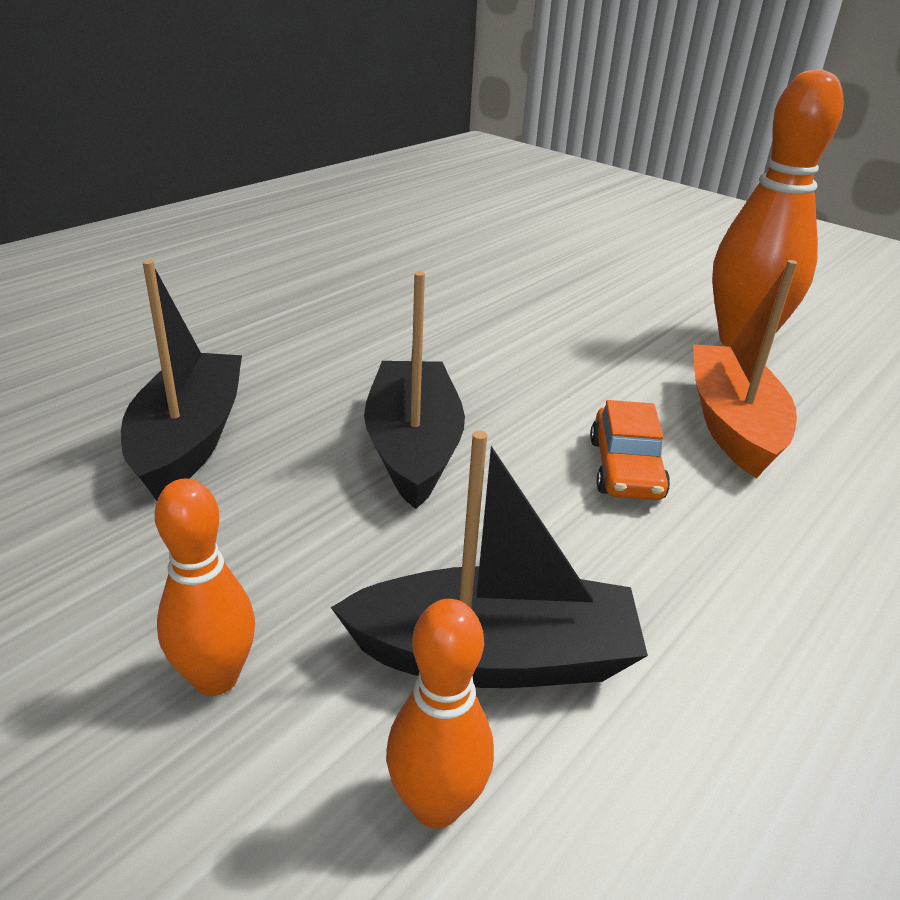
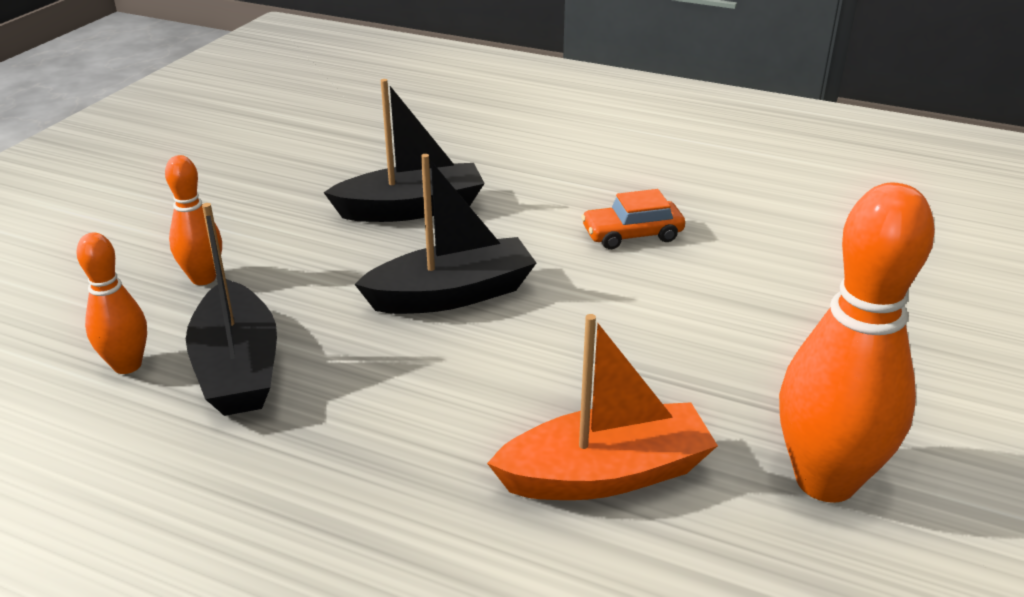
camera: 75 degrees right, 0 degrees up
(625, 468) = (481, 406): orange car -> orange car (632, 234)

